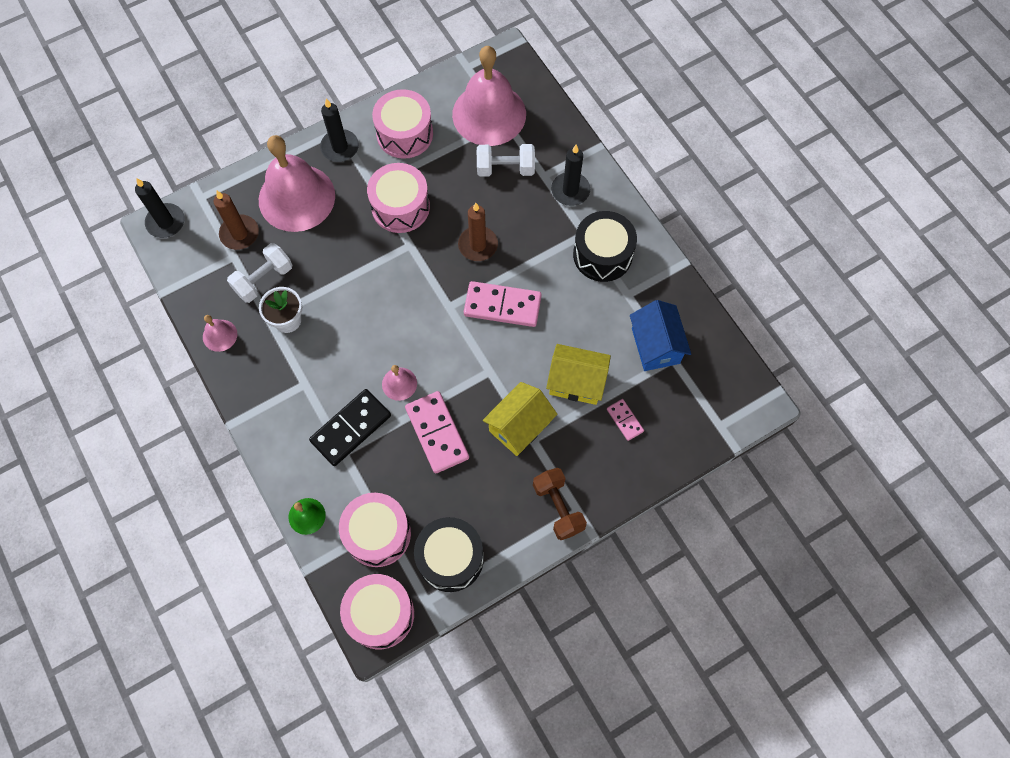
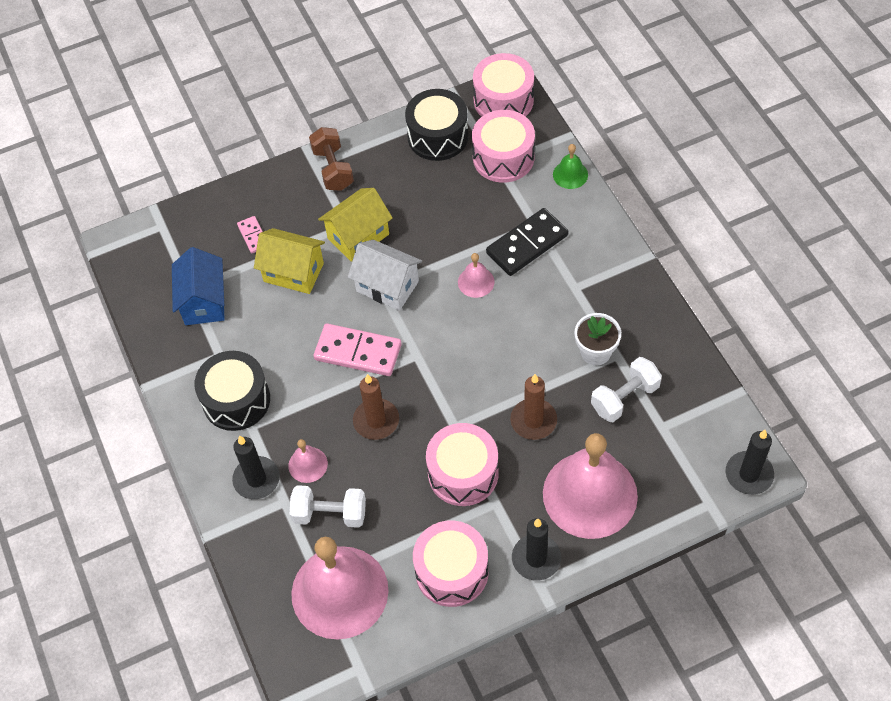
camera: 170 degrees left, 10 degrees down
(220, 335) = (669, 341): pink bell -> pink bell (308, 464)
(239, 234) = (657, 454): brown candle -> brown candle (533, 421)
(437, 433) = (441, 235): pink domino -> none
(483, 373) = (387, 286): none -> white house

